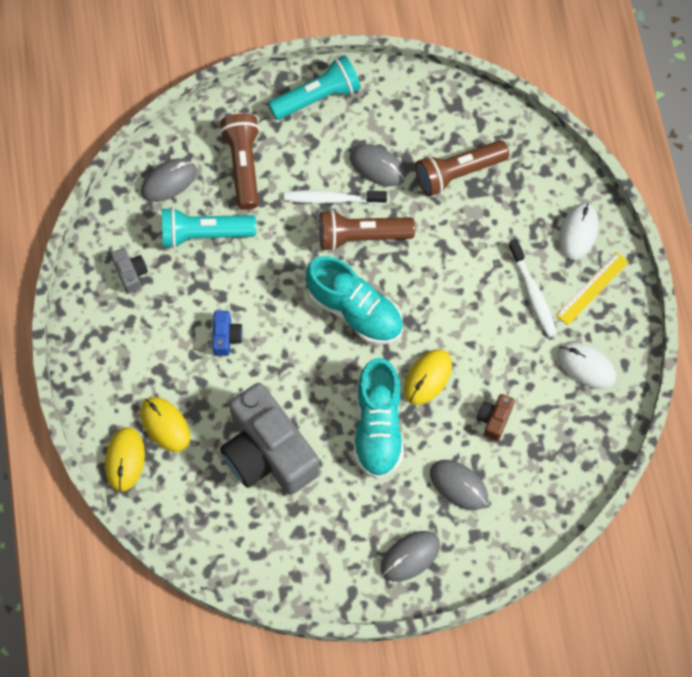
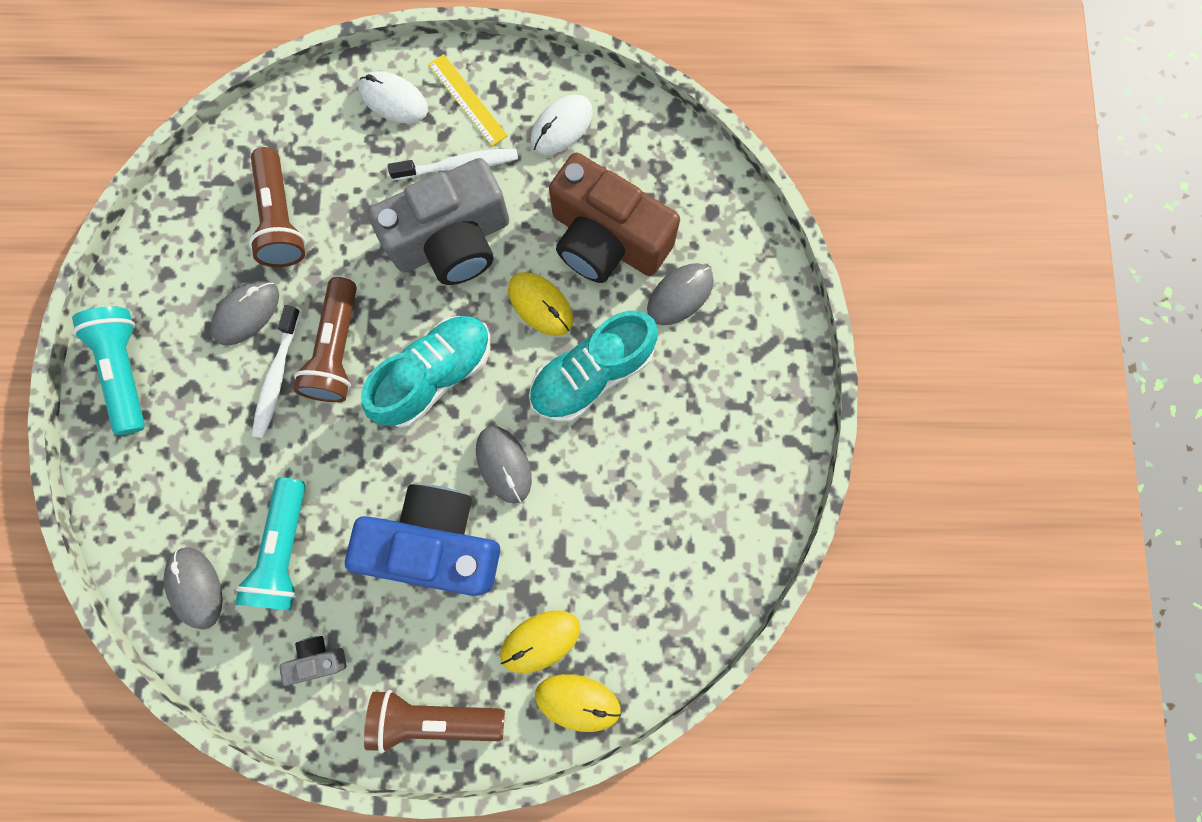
camera: 80 degrees left, 10 degrees up
(226, 337) = (436, 543): blue camera -> blue camera, size x2.44
(243, 165) = (199, 483): brown flashlight -> brown flashlight (433, 717)
(268, 452) = (600, 514): grey camera -> grey camera (452, 241)
(378, 427) = (592, 374): turquoise shoe -> turquoise shoe turned 135 degrees clockwise
(410, 556) = (757, 366): grey mouse -> grey mouse (504, 464)
(494, 419) = (607, 239): brown camera -> brown camera, size x2.44

